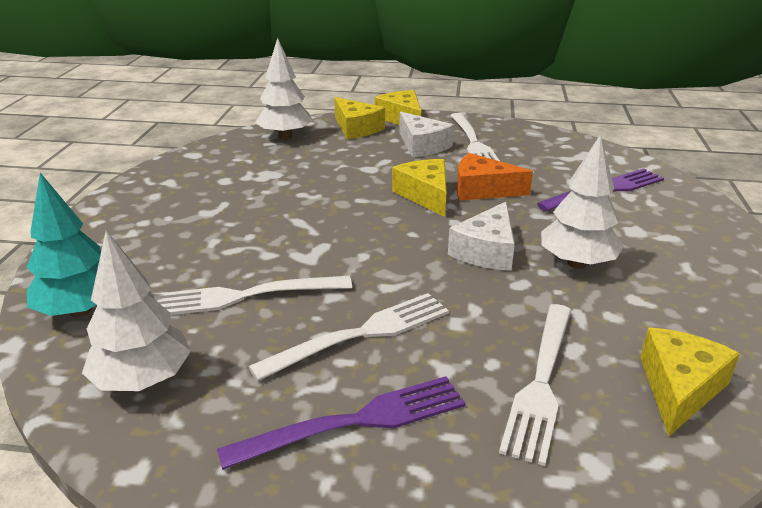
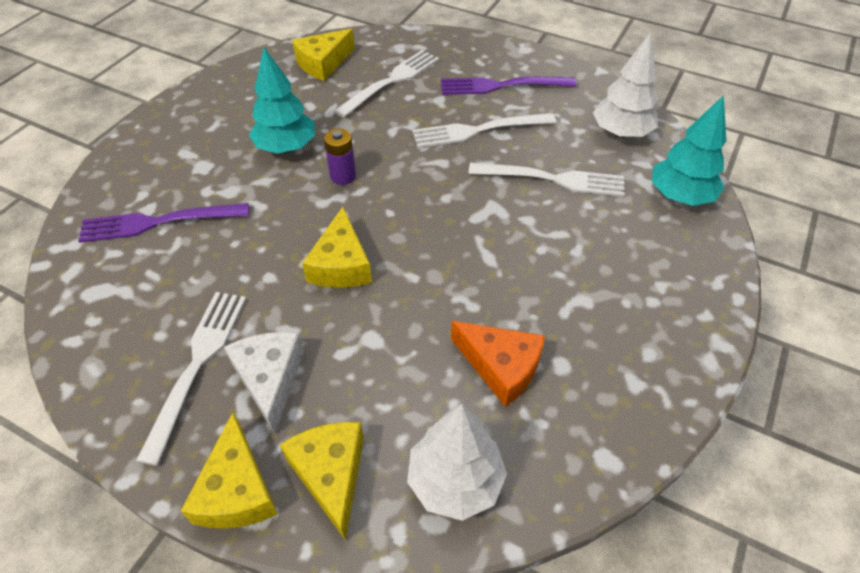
camera: 160 degrees left, 20 degrees up
(482, 190) = (276, 257): orange cheese -> orange cheese (501, 367)
(486, 251) = (343, 176): white cheese -> purple battery
(577, 263) = (286, 147): white tree -> turquoise tree

